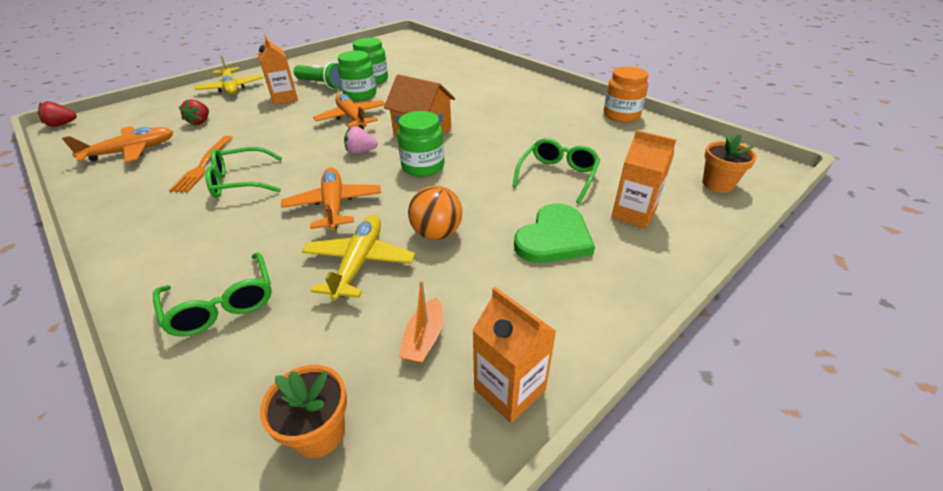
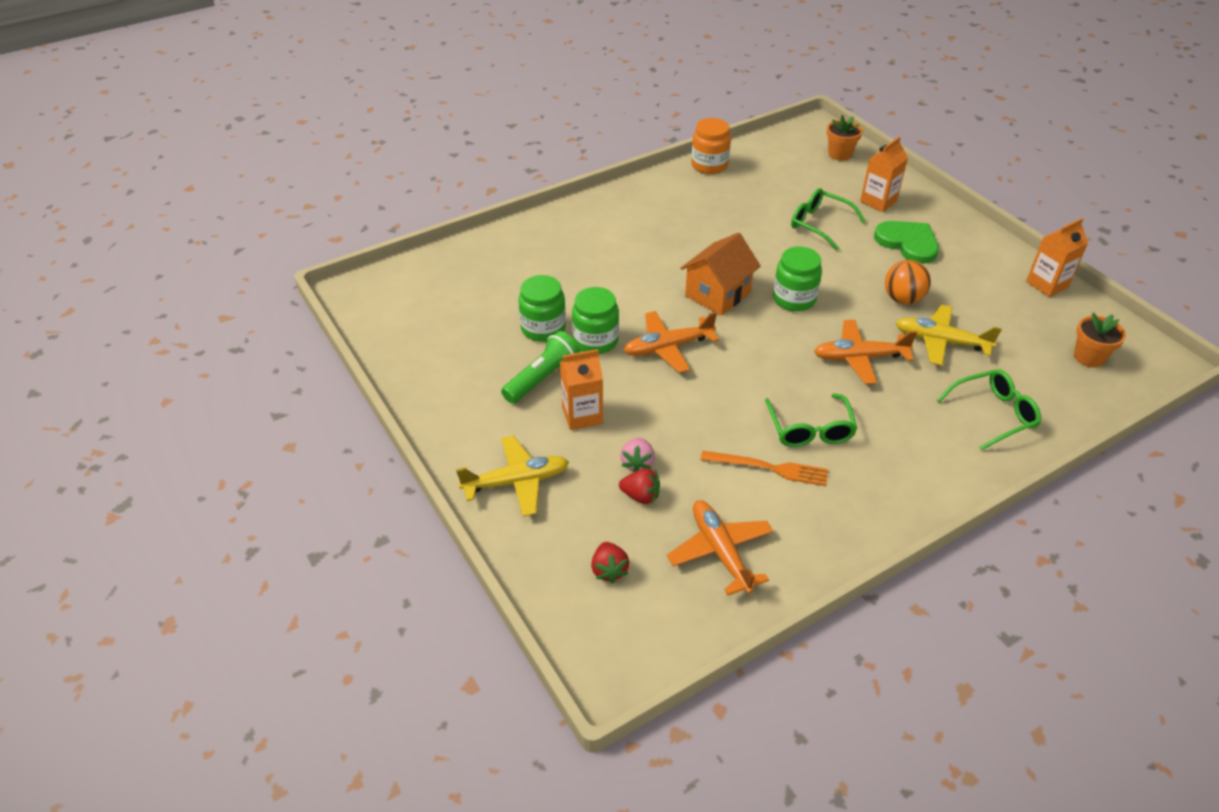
camera: 80 degrees left, 5 degrees up
(62, 124) = (605, 678): red strawberry -> red strawberry (609, 570)
(361, 152) = (757, 340): pink strawberry -> pink strawberry (637, 463)
(424, 339) = (1014, 313): orange boat -> none

